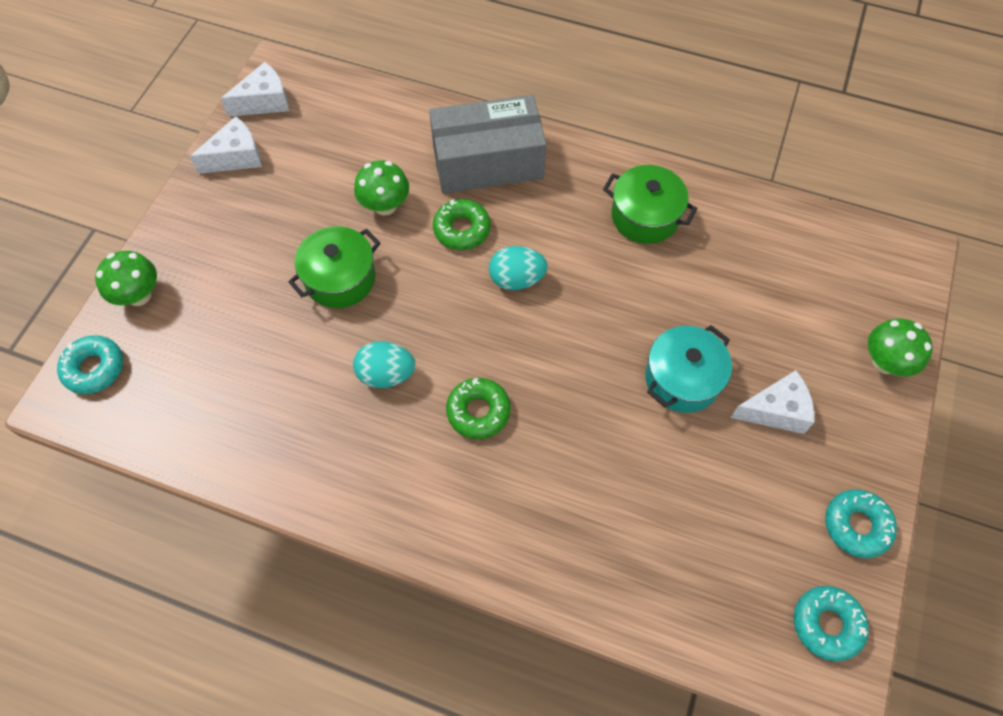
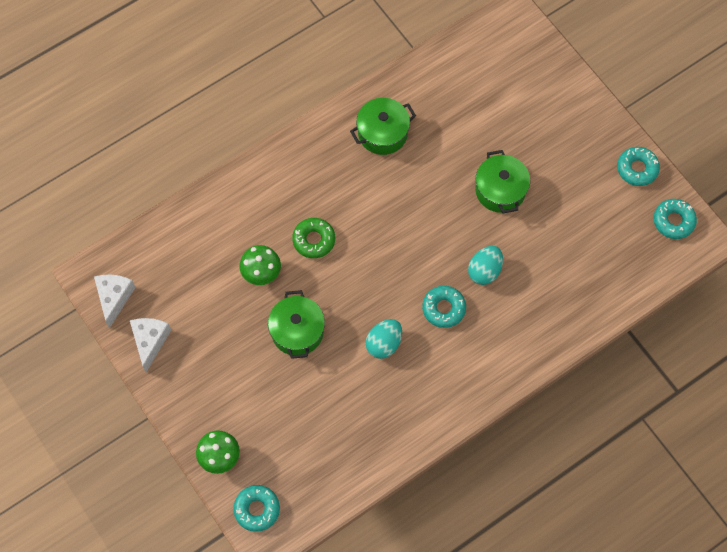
camera: 55 degrees left, 5 degrees up
(478, 411) = (443, 308): green donut -> turquoise donut
(487, 161) = (274, 193): grey box -> none
(516, 279) = (372, 232): turquoise egg -> turquoise egg (484, 271)
(682, 379) = (500, 190): turquoise pot -> green pot
(775, 410) = (551, 158): white cheese -> none
(885, 362) = (563, 83): green mushroom -> none

